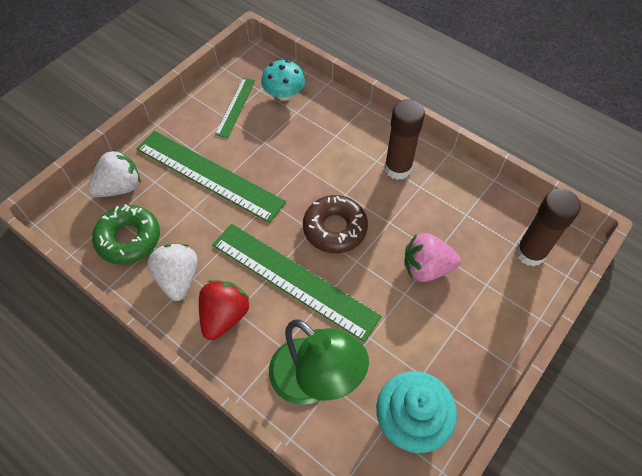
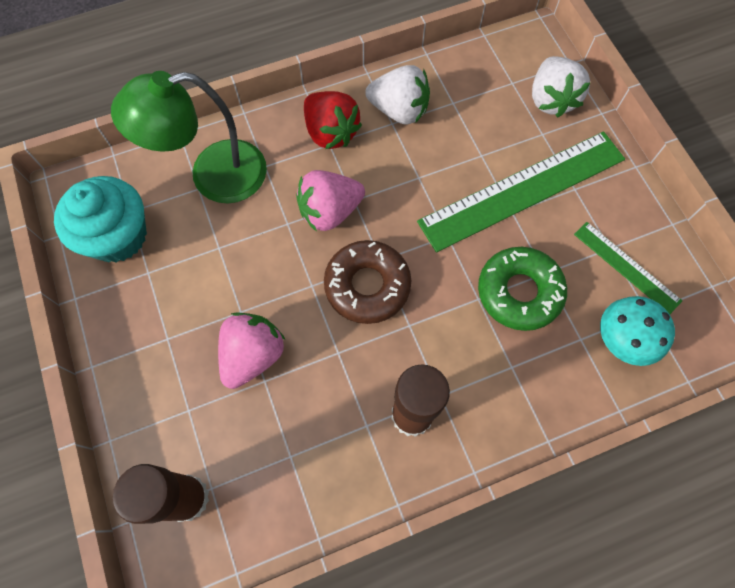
camera: 120 degrees right, 10 degrees up
(129, 239) = (474, 86): green donut -> green donut (519, 292)
(294, 279) = (330, 211): green ruler -> pink strawberry

